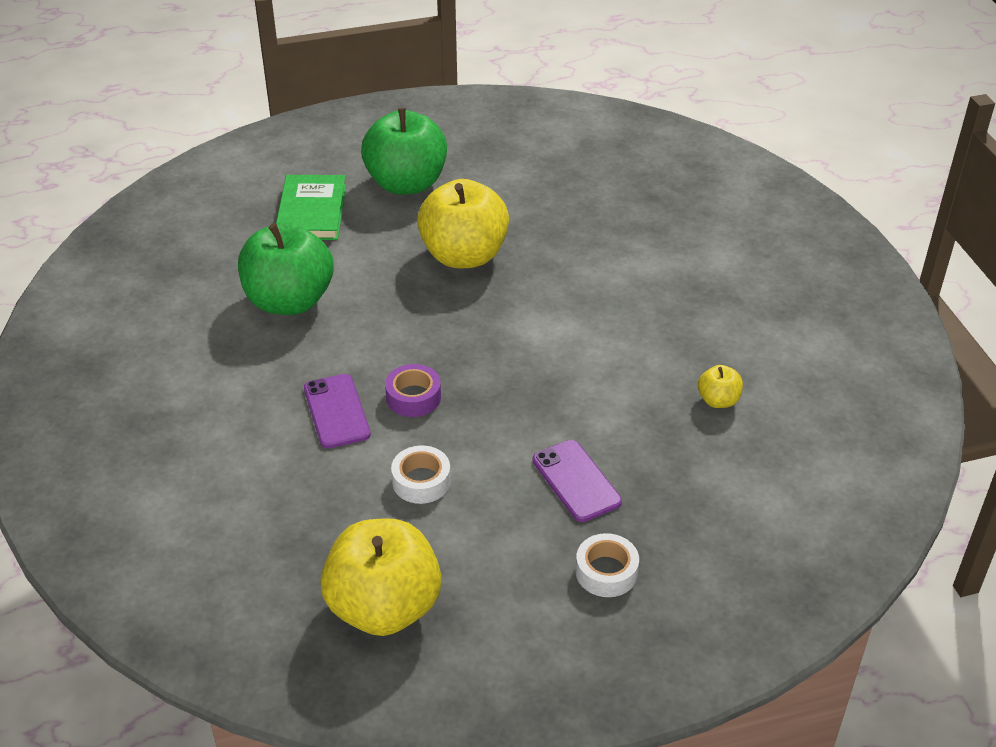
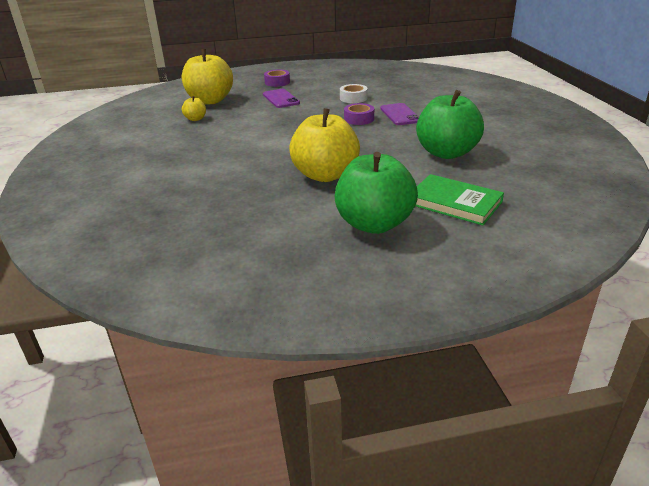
camera: 175 degrees left, 10 degrees down
(311, 212) = (454, 203): green book -> green book turned 60 degrees counterclockwise
(384, 607) = (367, 76): yellow apple -> yellow apple (210, 101)
(606, 572) = (277, 82): white tape -> purple tape

